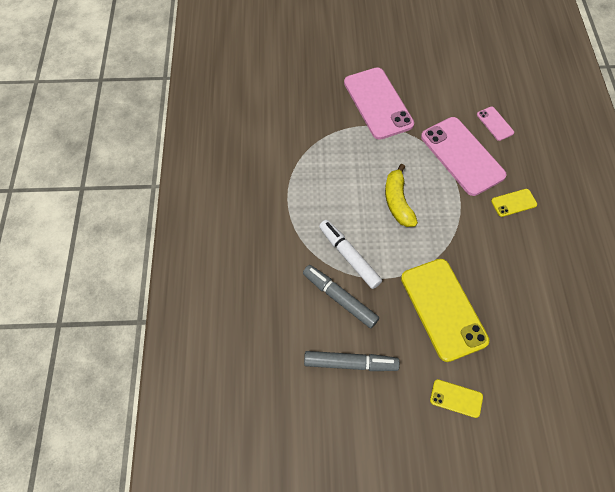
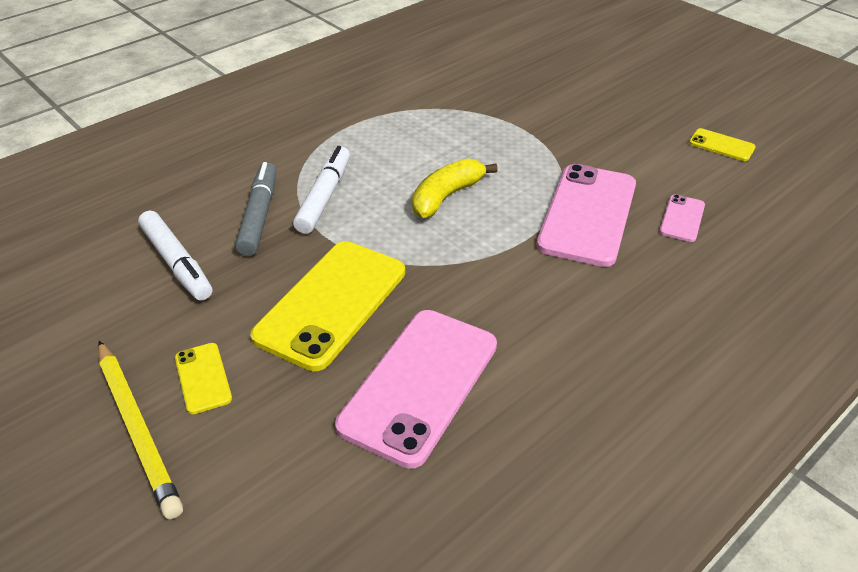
camera: 50 degrees right, 20 degrees down
(350, 363) = (176, 263): grey marker -> white marker
(378, 103) = (565, 121): pink phone -> pink phone (419, 384)
(472, 447) = (137, 429): none -> yellow pencil
(513, 203) = (580, 292): yellow phone -> yellow phone (721, 145)

